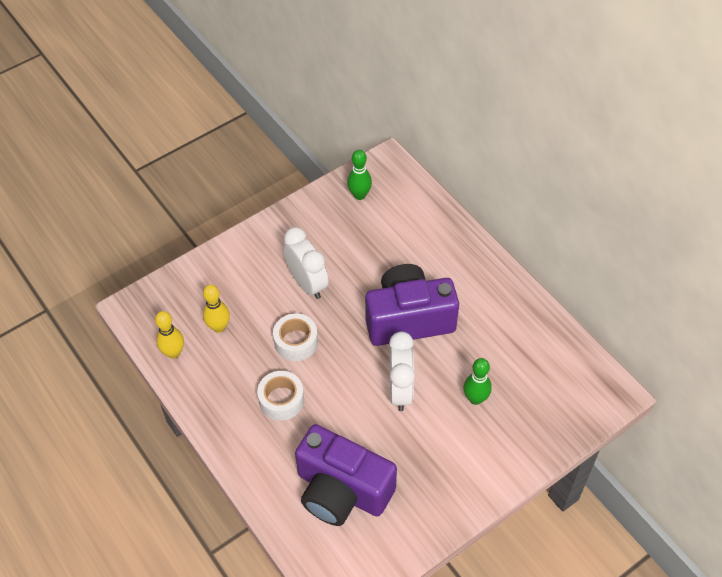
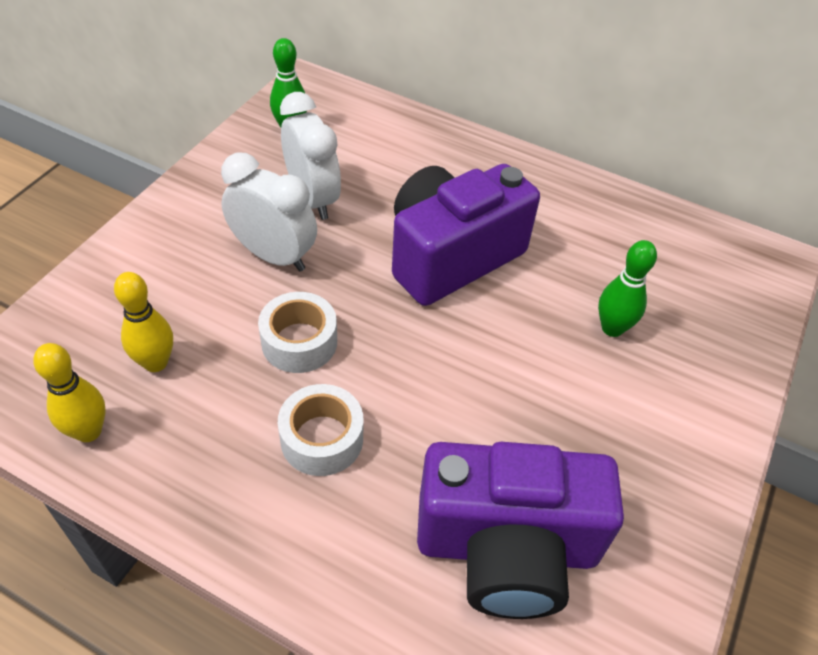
camera: 30 degrees left, 5 degrees down
(400, 390) = (500, 355): white clock -> white clock (312, 199)

